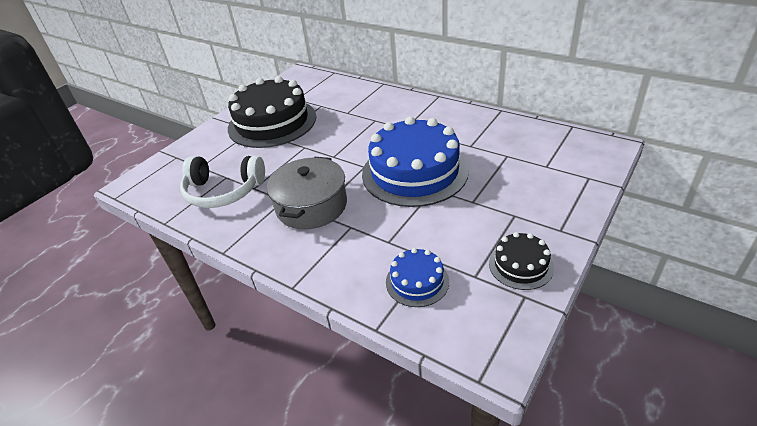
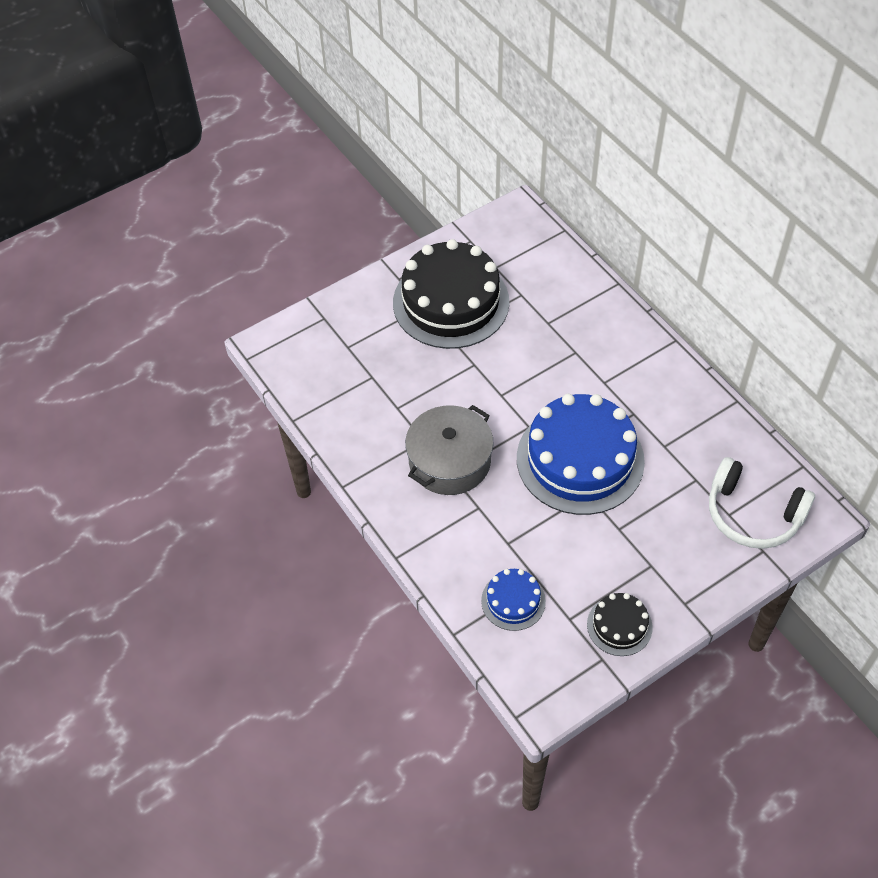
camera: 20 degrees right, 15 degrees up
(223, 191) = (364, 398): white headphones -> white headphones (753, 514)

